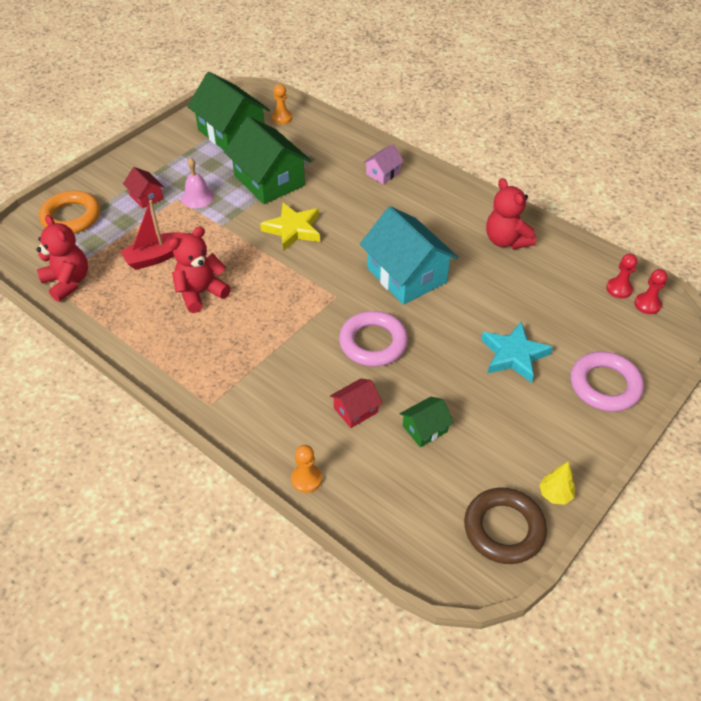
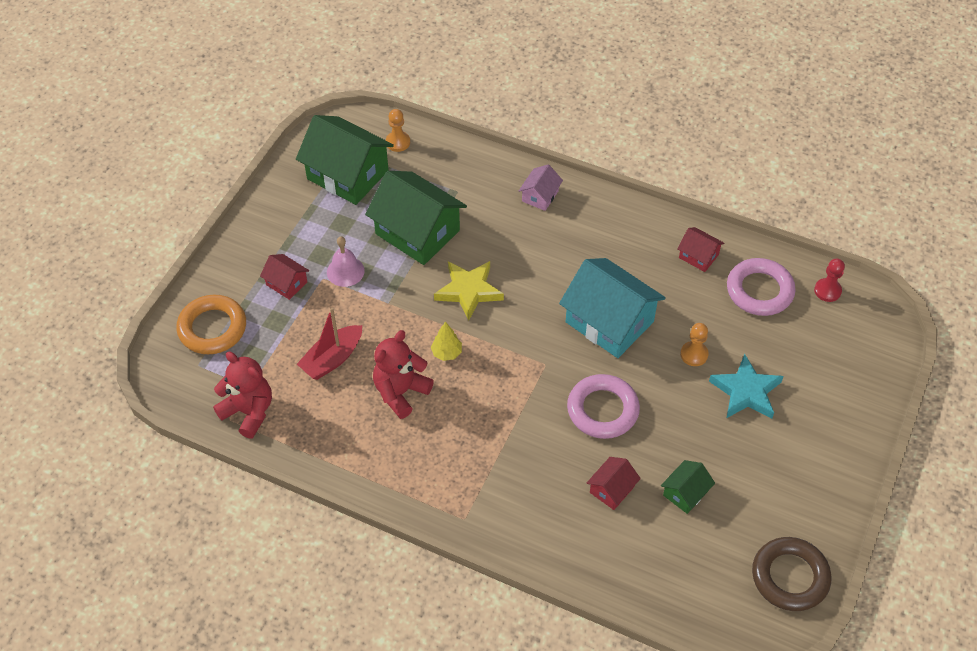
camera: 15 degrees left, 5 degrees up
(306, 479) = (590, 574): orange pawn -> orange pawn (694, 354)
(506, 240) = (698, 256): red teddy bear -> red house
(555, 494) = (826, 531): yellow tree -> yellow tree (446, 353)
(605, 385) = (841, 405): pink ring -> pink ring (759, 291)
(647, 304) = (859, 303): red pawn -> none

